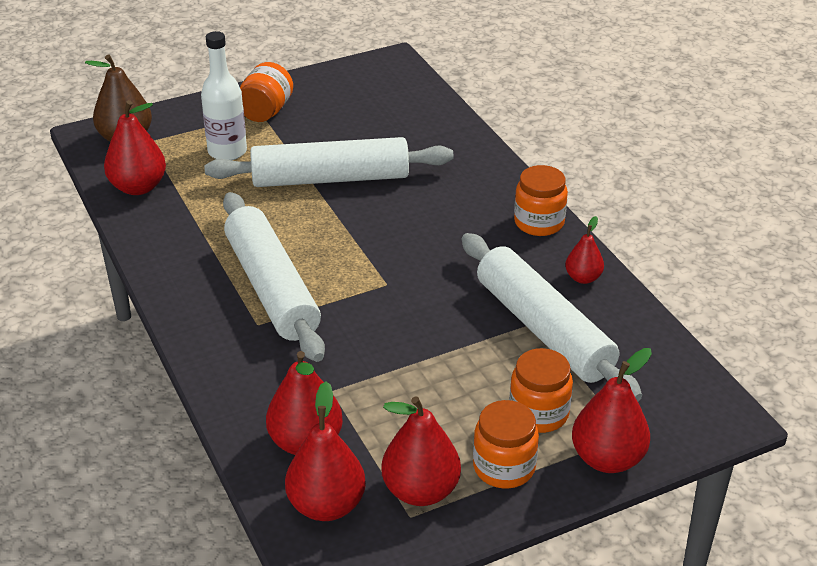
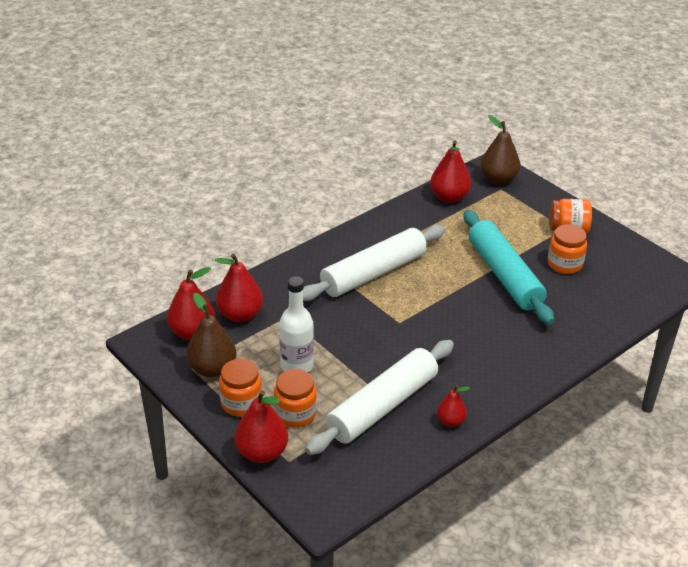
camera: 75 degrees right, 0 degrees up
(227, 151) = (509, 223): white bottle -> white bottle (297, 366)
(330, 178) = (504, 275): white rolling pin -> turquoise rolling pin
(420, 491) = (212, 369): red pear -> brown pear
(539, 222) = (507, 389): orange jar -> orange jar (564, 264)

